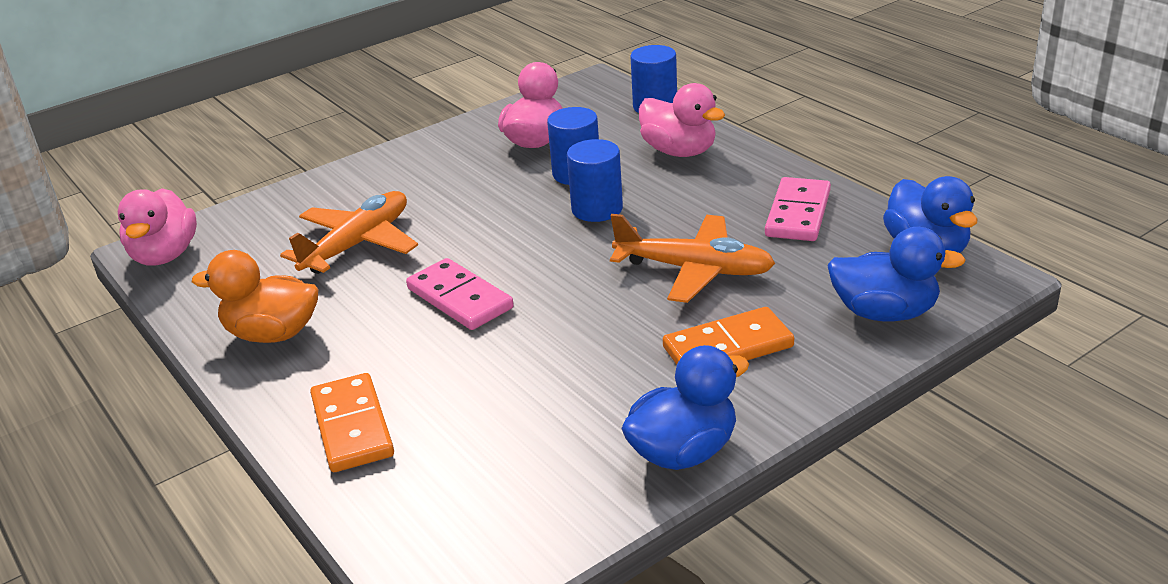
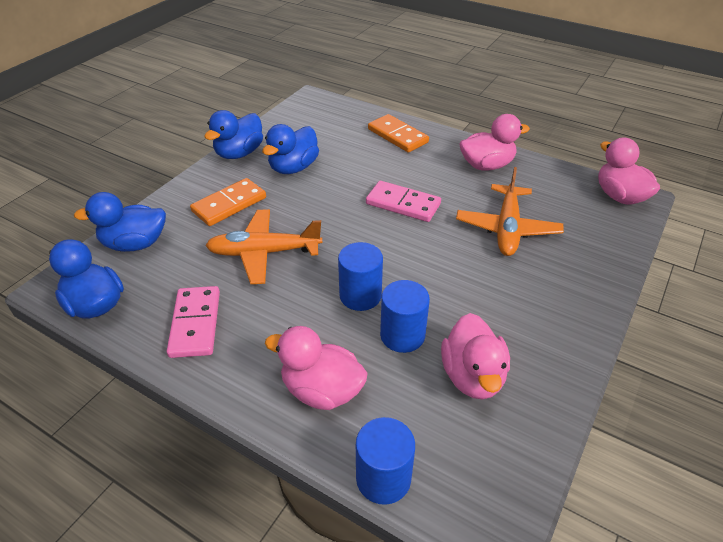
camera: 155 degrees right, 10 degrees up
(272, 334) = (486, 165): orange duck -> pink duck
(591, 395) = (293, 168): none -> blue duck

